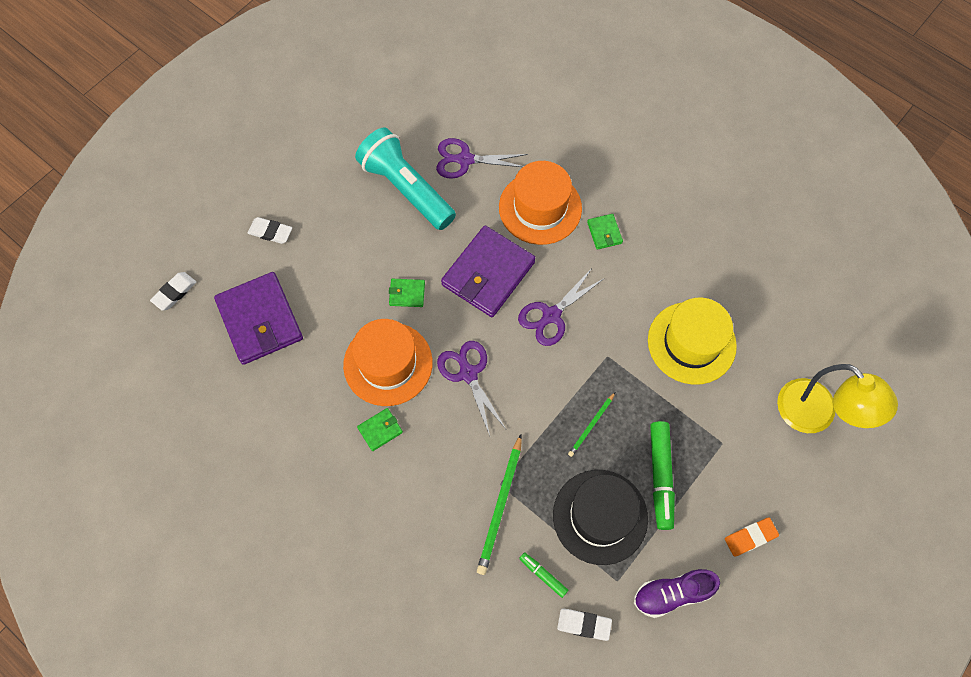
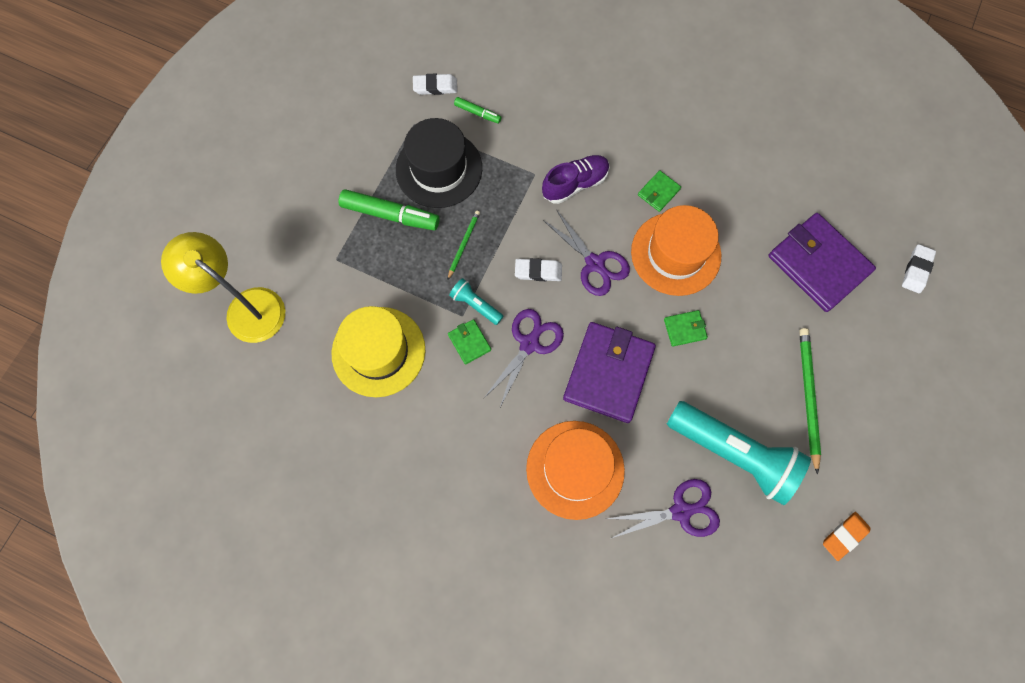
camera: 165 degrees right, 5 degrees up
(270, 232) = (856, 360): white eraser -> white eraser (538, 271)
(500, 506) = (529, 156): green pencil -> green pencil (808, 396)
(593, 363) = (475, 305): none -> turquoise flashlight
(604, 233) = (495, 456): green wallet -> green wallet (469, 342)
(660, 477) = (390, 215): green marker -> green marker turned 120 degrees clockwise
(672, 594) = (365, 125): purple shoe -> purple shoe (575, 184)
(750, 537) = (302, 184): orange eraser -> orange eraser (844, 536)

